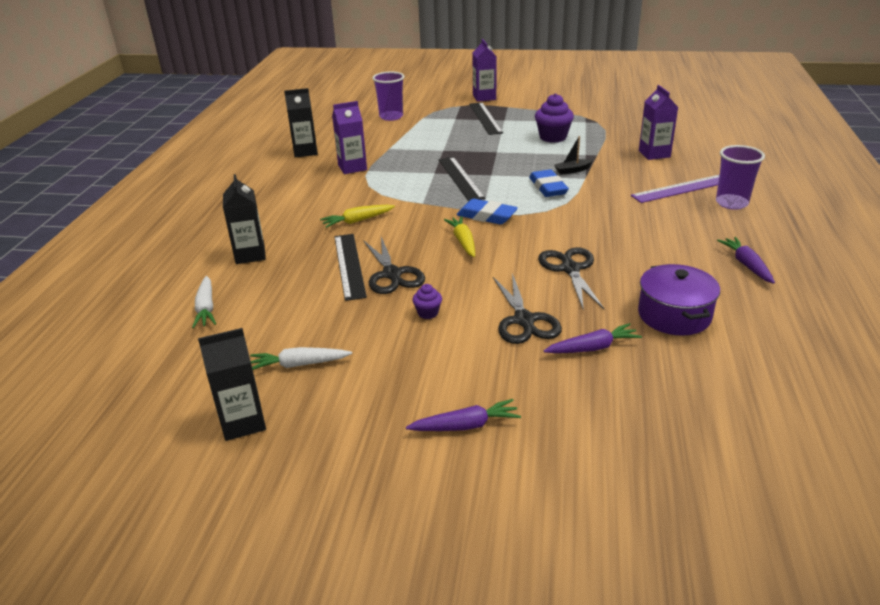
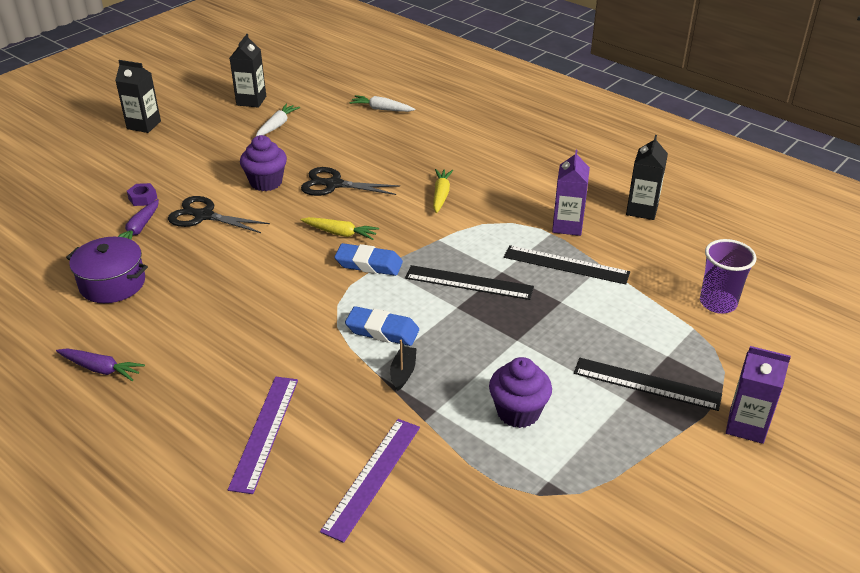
camera: 120 degrees right, 5 degrees up
(250, 255) = (438, 137): black carton -> black carton (144, 125)
(349, 265) = (370, 171): black ruler -> black ruler (566, 265)
(428, 313) = (266, 182): purple cupcake -> purple cupcake, size x1.92
(466, 425) = (151, 159): purple carrot -> none
(486, 216) = (369, 264): blue eraser -> blue eraser turned 45 degrees clockwise
(545, 379) = (143, 198): none -> purple nut
(570, 269) = (230, 267): black scissors -> none
(654, 154) = (372, 477): purple carton -> purple ruler
(731, 203) = (190, 449): purple cup -> none

